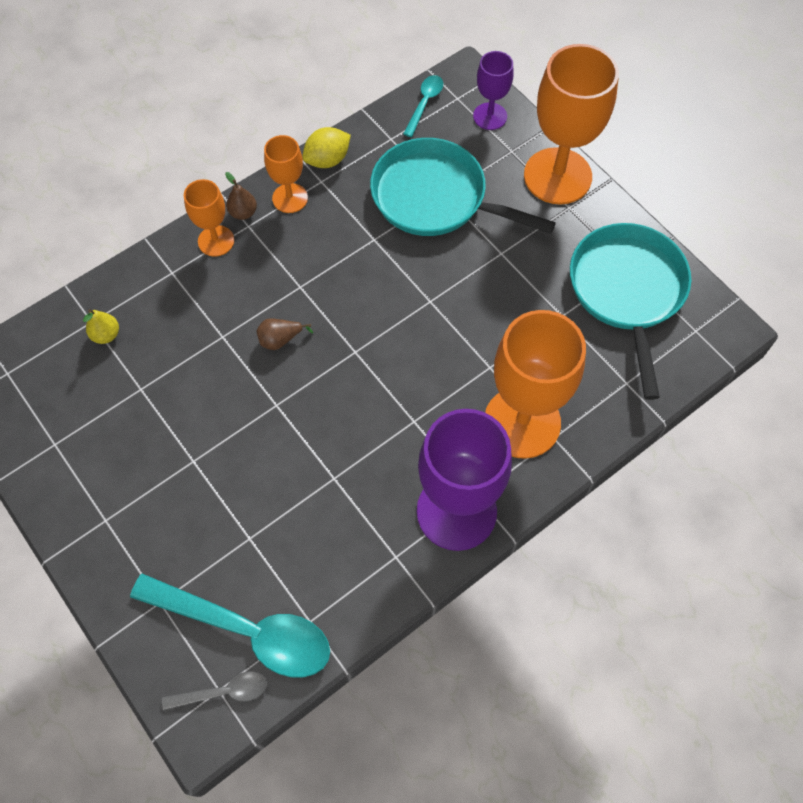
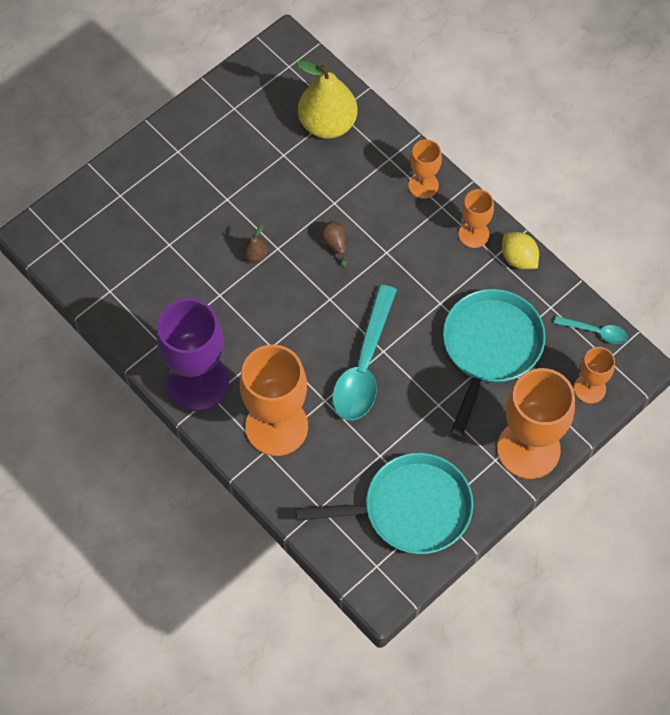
camera: 85 degrees right, 0 degrees up
(106, 335) = (327, 124): yellow pear -> yellow pear, size x2.38
(224, 692) = (59, 244): grey spoon -> none
(243, 213) = (454, 201): brown pear -> brown pear (255, 255)
(247, 630) = (102, 252): turquoise spoon -> turquoise spoon (364, 366)
(490, 116) = (590, 388): purple goblet -> orange goblet

